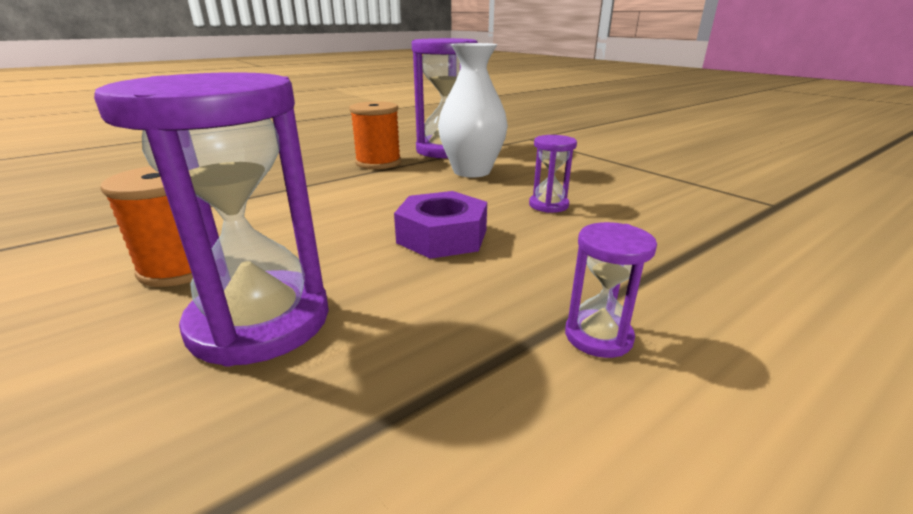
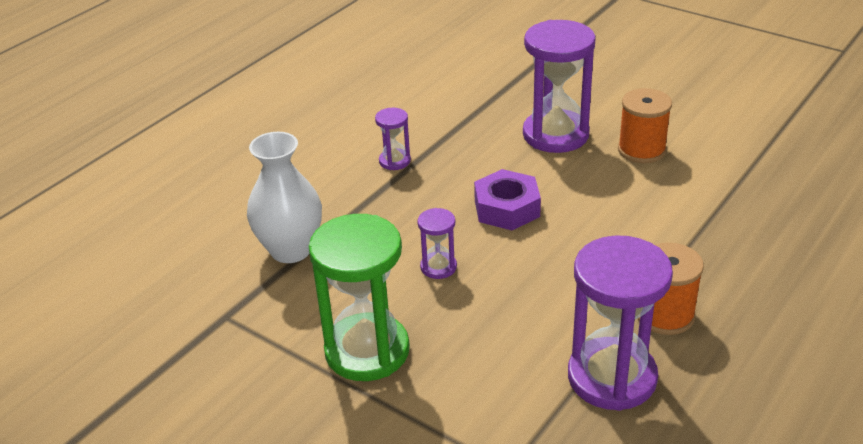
camera: 165 degrees right, 10 degrees up
(471, 171) = (540, 318): white vase -> white vase (291, 250)
(620, 175) = (367, 351): none -> green hourglass

